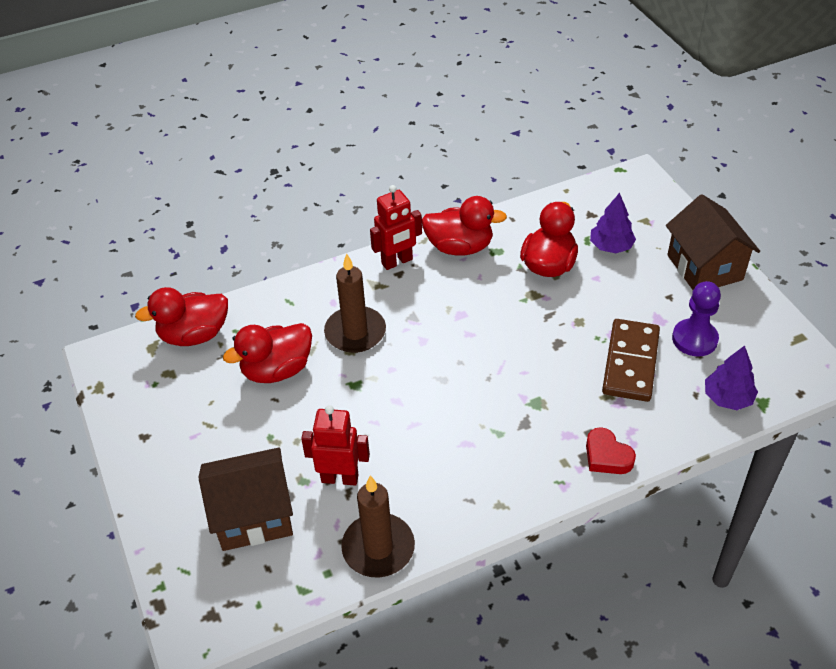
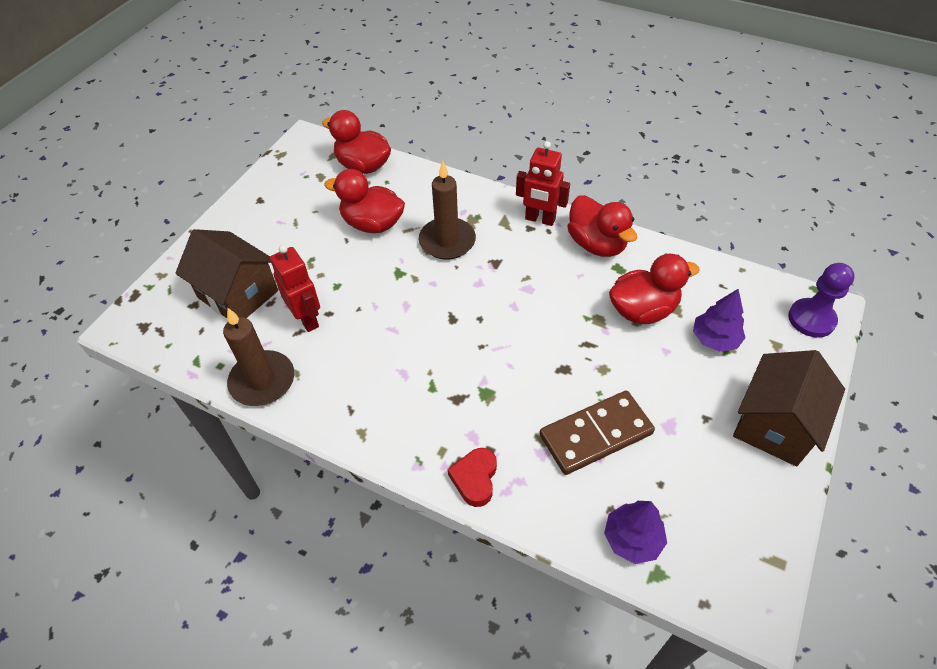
camera: 50 degrees right, 5 degrees up
(694, 339) = (676, 469): purple pawn -> purple pawn (811, 319)

